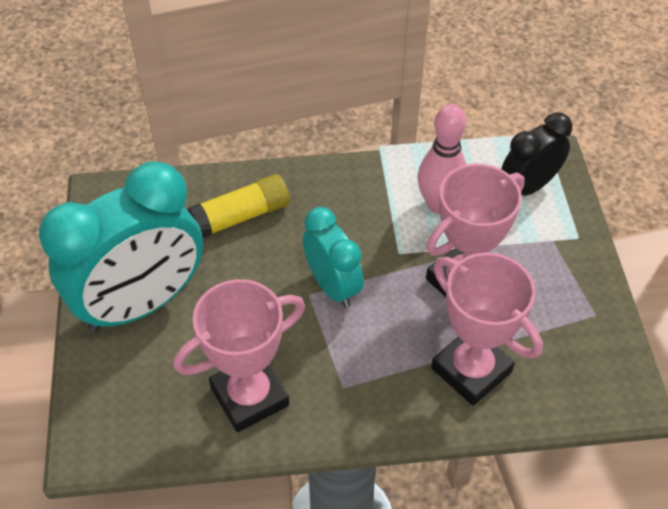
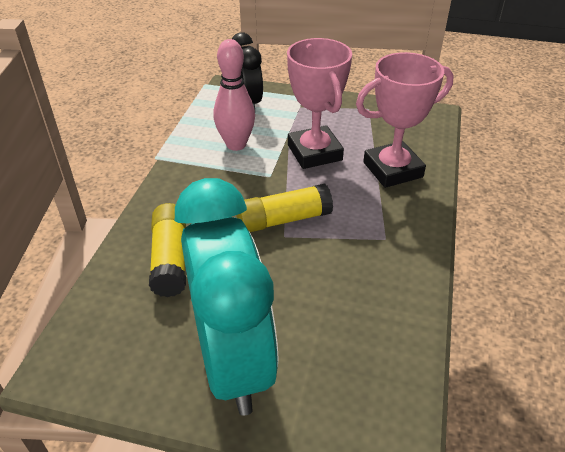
camera: 70 degrees left, 10 degrees down
(249, 396) = (375, 299): pink trophy -> none
(332, 286) = (283, 219): turquoise clock -> yellow glue stick

